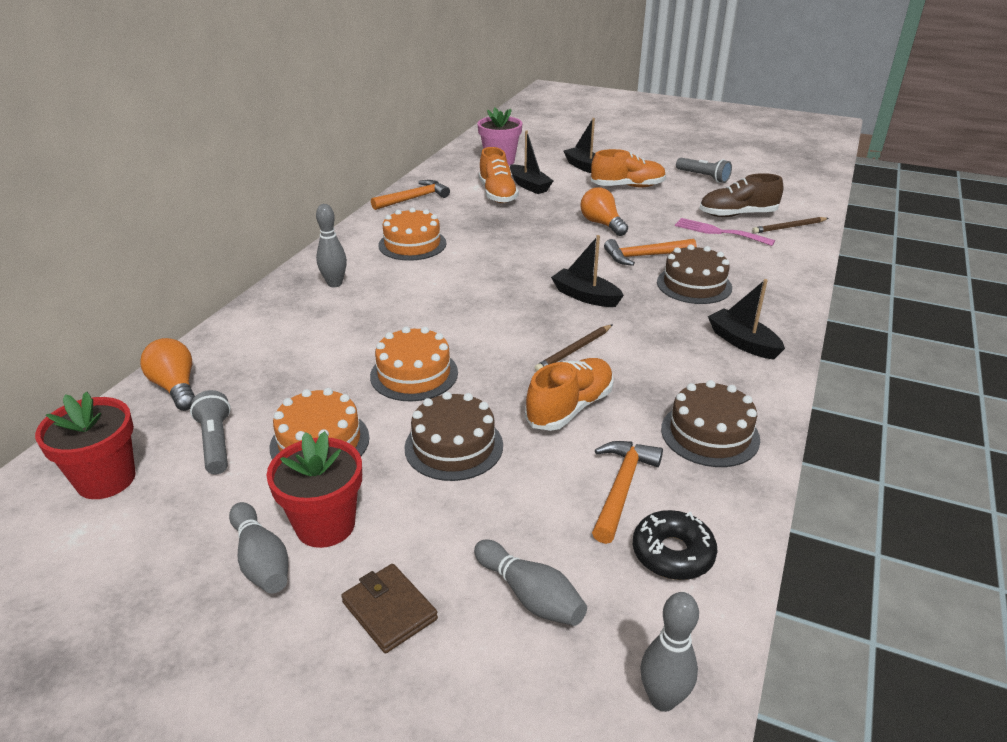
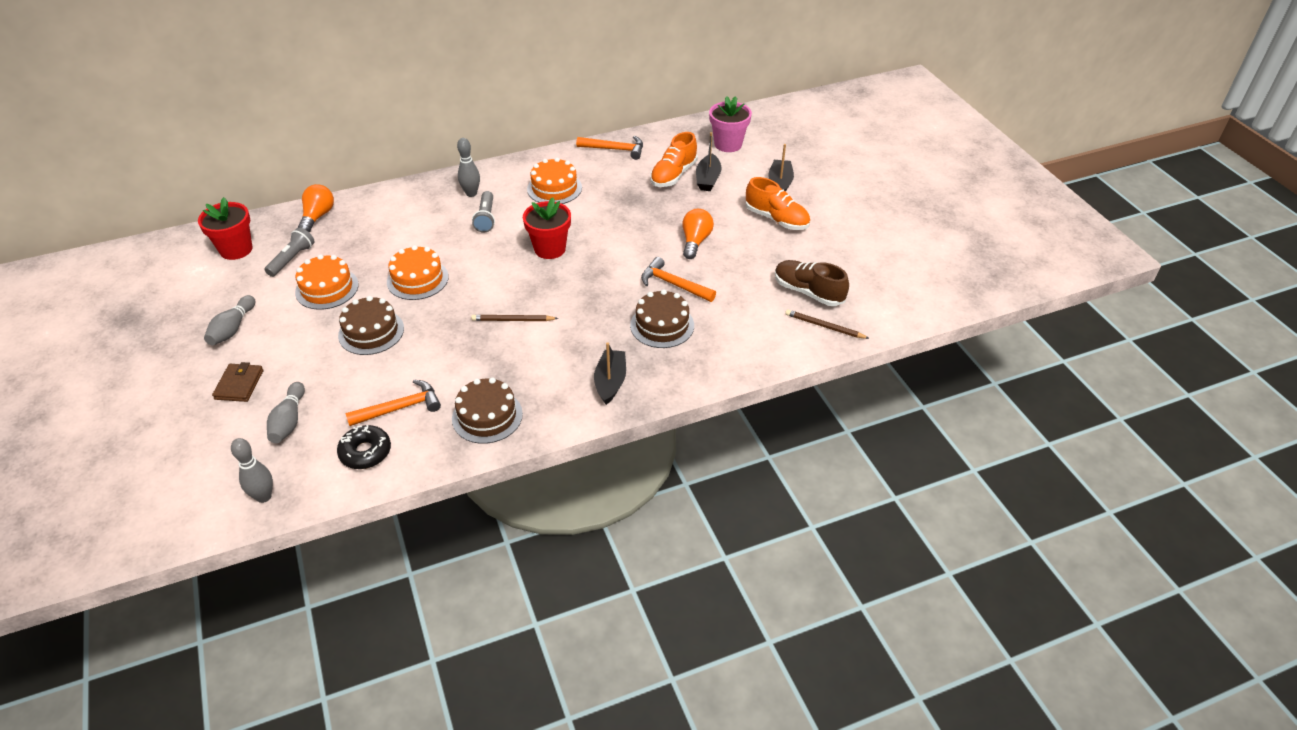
camera: 45 degrees right, 10 degrees up
(325, 525) = (272, 331): red flower pot -> red flower pot (550, 249)
(570, 408) = (451, 351): orange shoe -> none
(585, 296) = (583, 289): black boat -> none
(703, 177) = (854, 243): grey flashlight -> grey flashlight (486, 218)
(718, 232) = (763, 297): pink fork -> none

